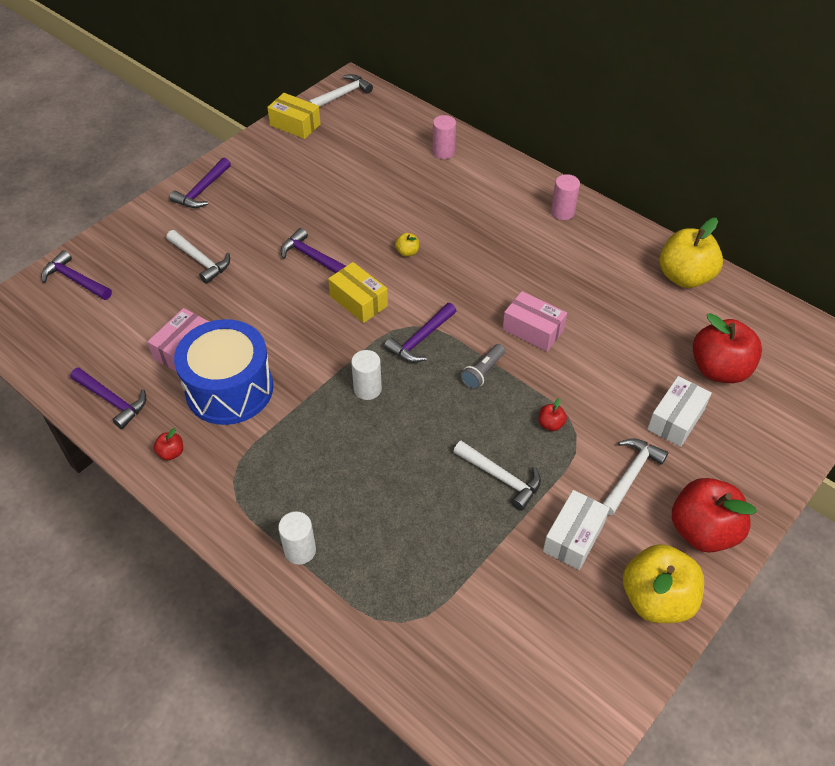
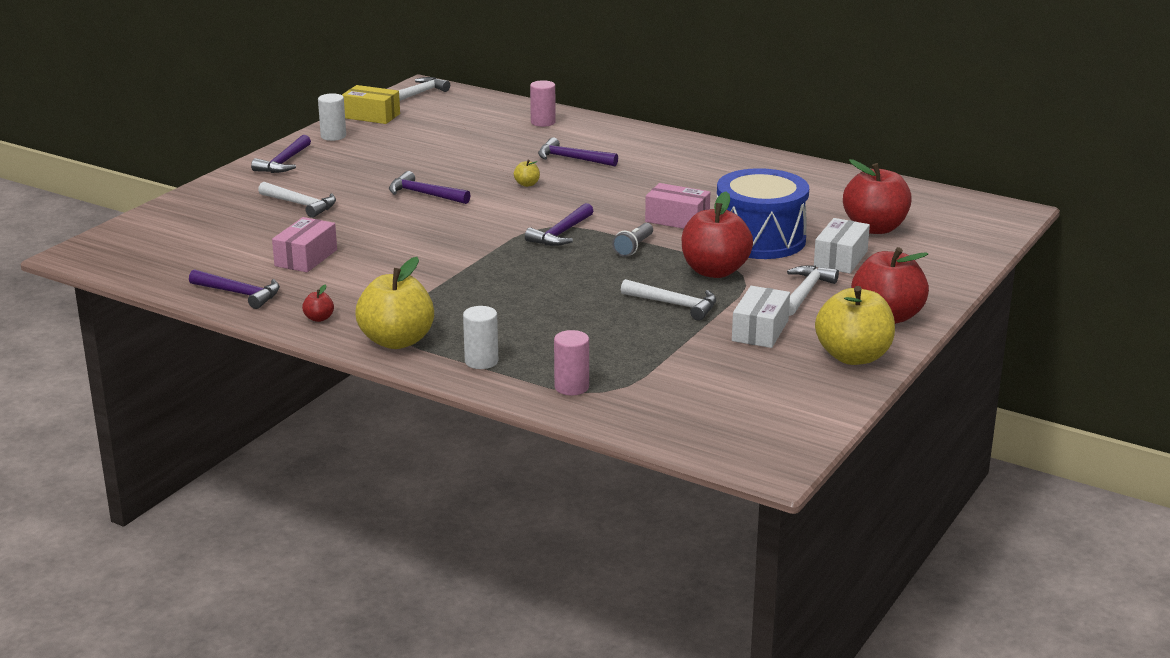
camera: 10 degrees left, 25 degrees down
(75, 280) = (163, 226): purple hammer -> purple hammer (572, 159)
(229, 389) = (366, 277): blue drum -> blue drum (760, 239)
(358, 301) = (486, 216): yellow box -> none
(367, 389) = (516, 266): white cylinder -> white cylinder (333, 136)
(550, 424) = (714, 271): red apple -> red apple, size x2.42
(562, 212) = (684, 150): pink cylinder -> pink cylinder (571, 387)
(684, 277) = (823, 178): yellow apple -> yellow apple (397, 341)

